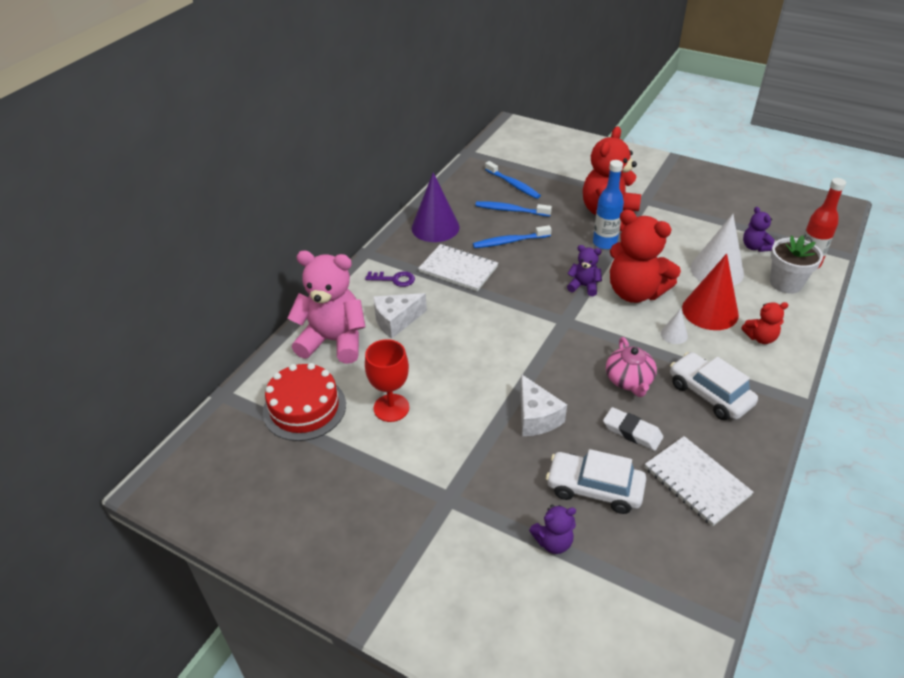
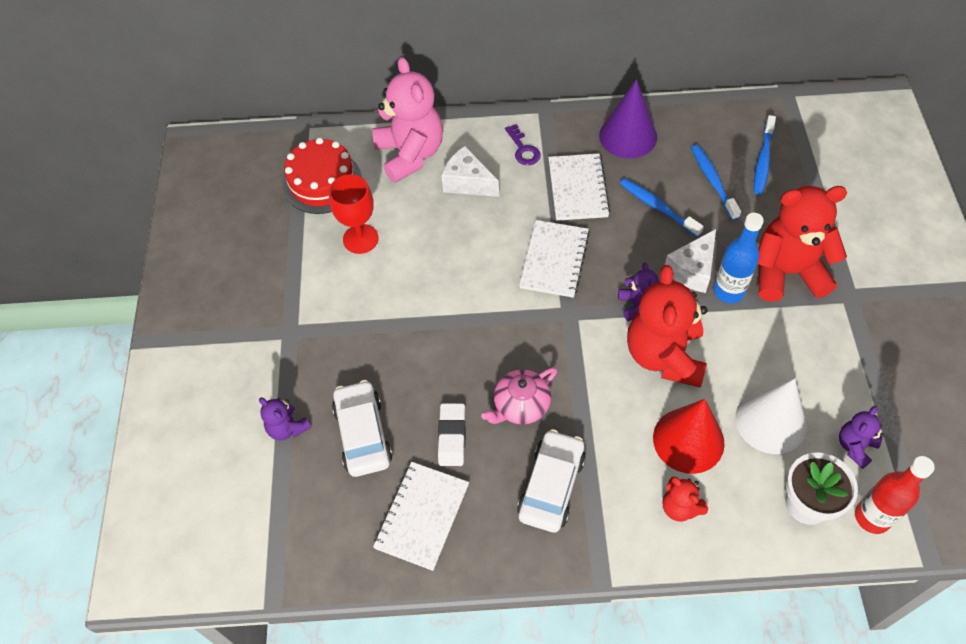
camera: 60 degrees right, 15 degrees up
(512, 308) = (554, 260): none -> white notebook
(536, 417) = (420, 350): white cheese -> white cheese (692, 270)
(674, 334) = (621, 419): white cone -> none

